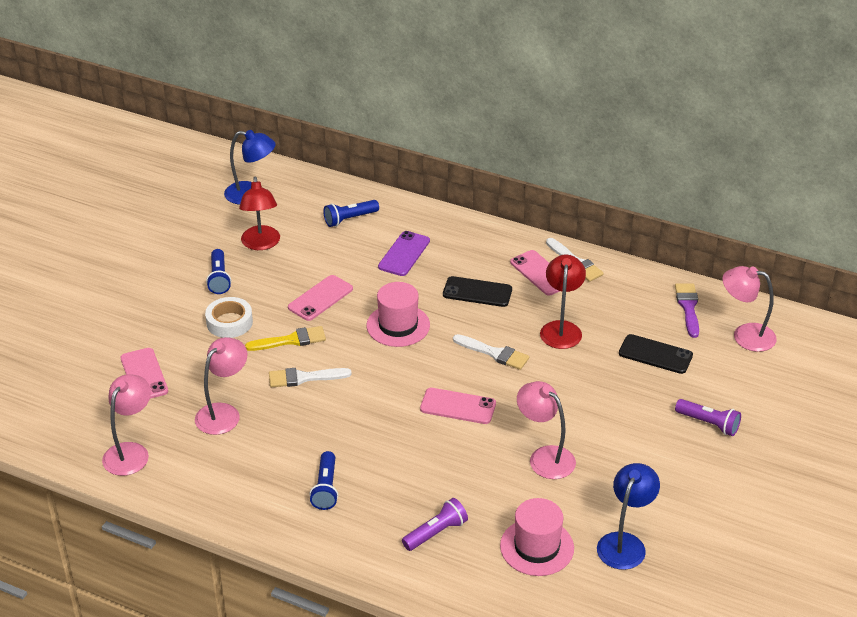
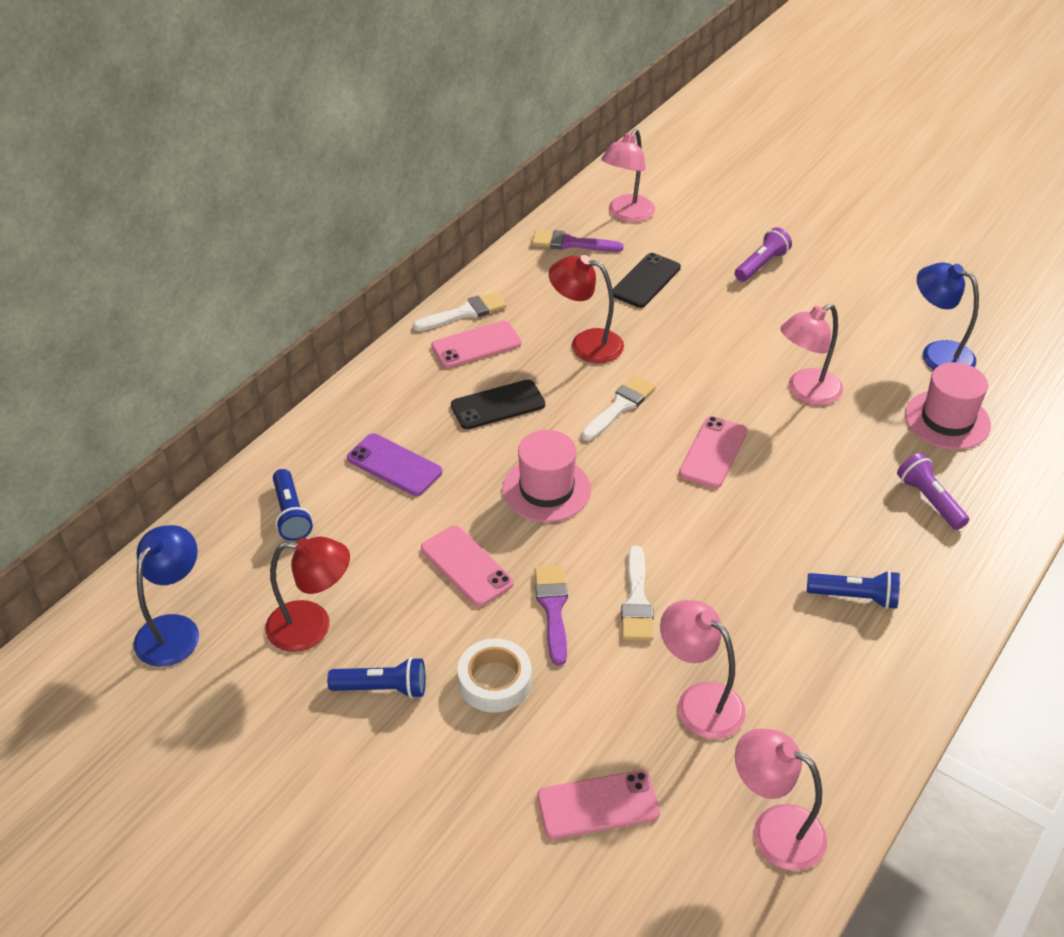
camera: 80 degrees left, 5 degrees up
(291, 340) = (553, 608): yellow brush -> purple brush
(477, 292) = (498, 405): black phone -> black phone turned 45 degrees clockwise

